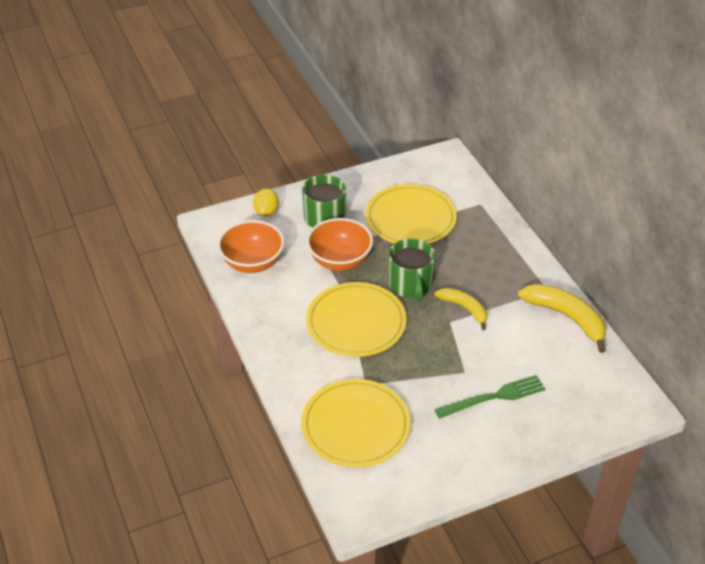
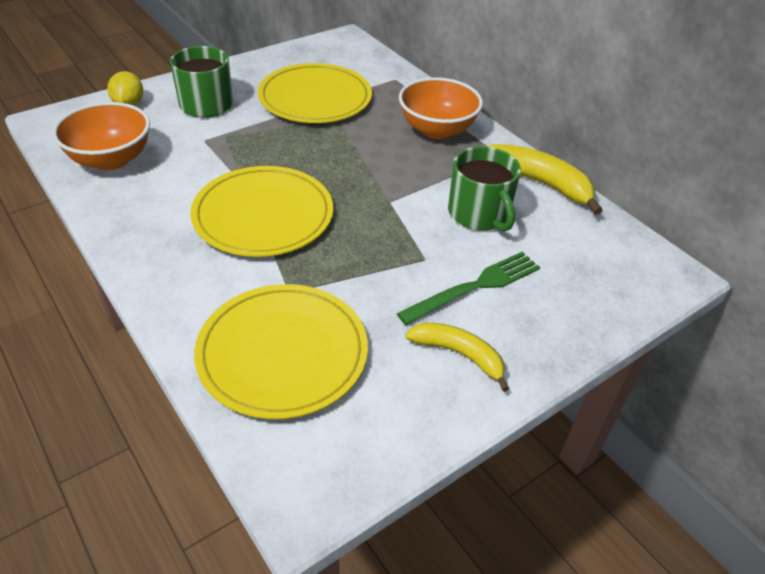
camera: 15 degrees left, 0 degrees up
(340, 260) = (231, 147): orange bowl -> orange bowl (437, 130)
(410, 285) = (329, 165): green mug -> green mug (479, 214)
(464, 308) = (405, 185): yellow banana -> yellow banana (459, 354)

